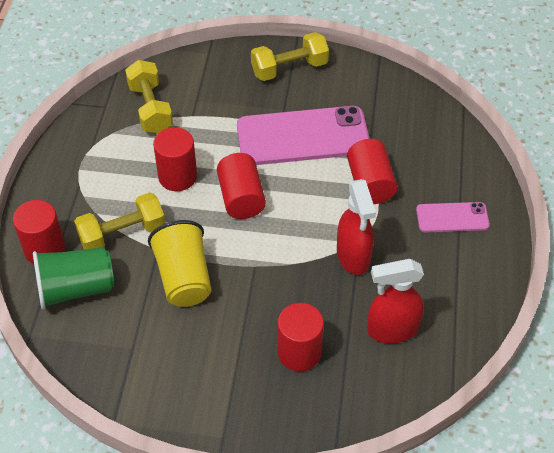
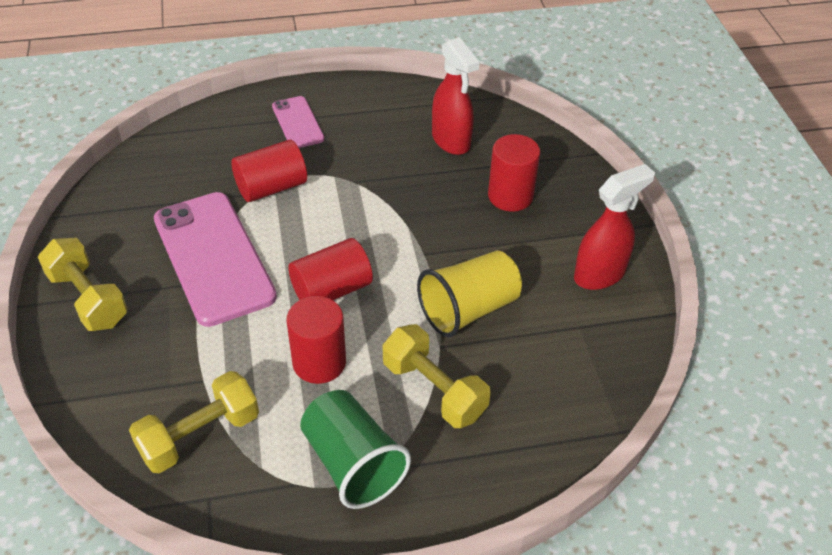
camera: 110 degrees left, 5 degrees down
(45, 249) = (495, 468): red cylinder -> none
(76, 288) = (535, 408): green cup -> green cup (352, 463)
(353, 257) = (377, 181): red spray bottle -> red spray bottle (600, 274)

